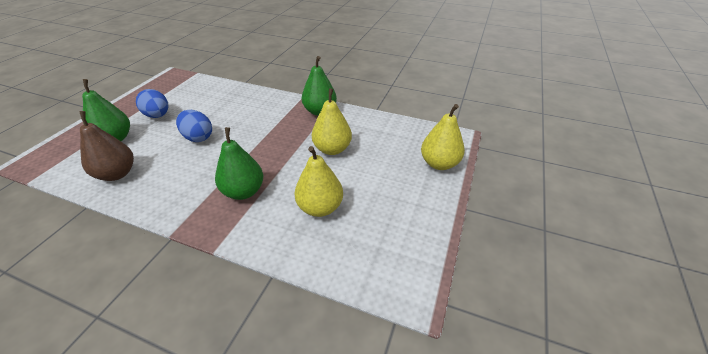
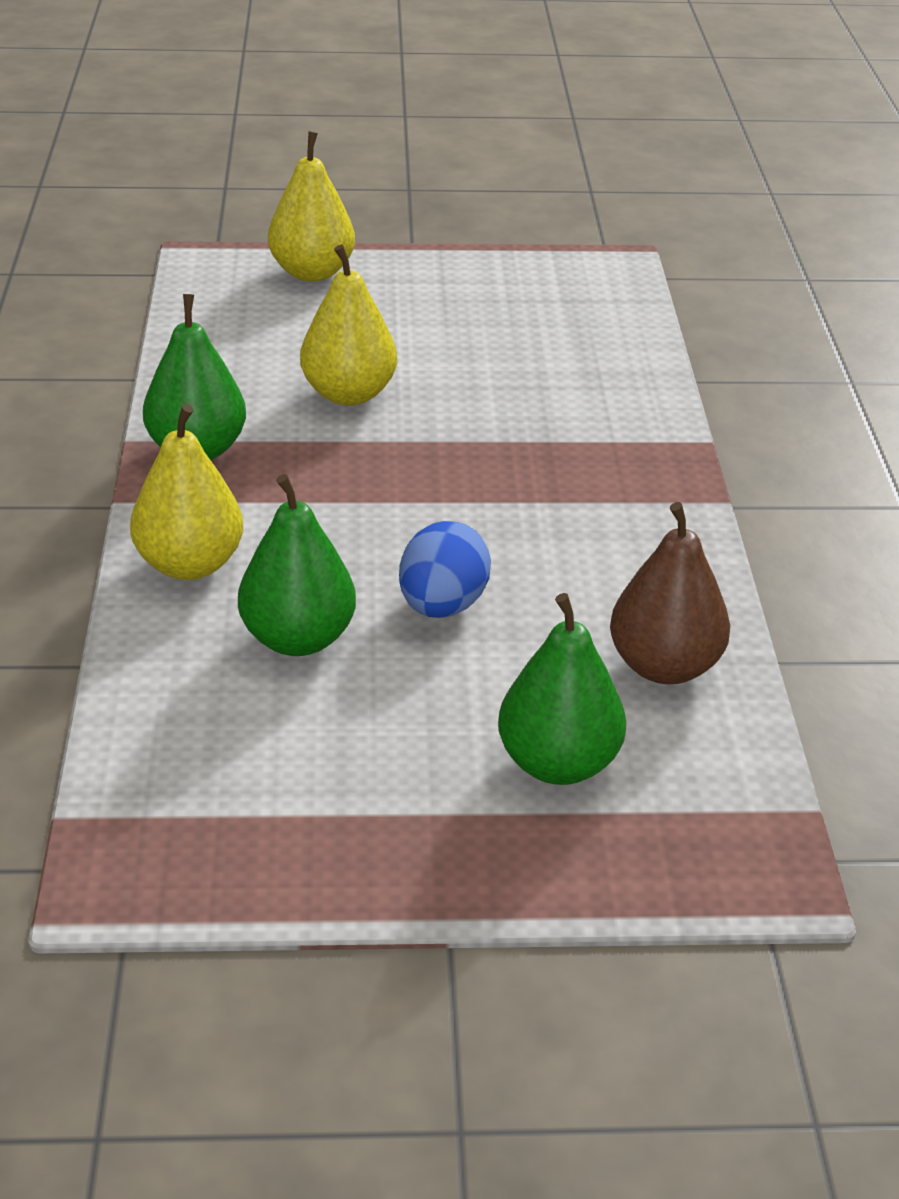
camera: 115 degrees left, 5 degrees down
(158, 115) = (397, 745): blue egg -> none
(244, 191) = (561, 461): green pear -> green pear (298, 639)
(320, 207) = (528, 367): yellow pear -> yellow pear (189, 565)

